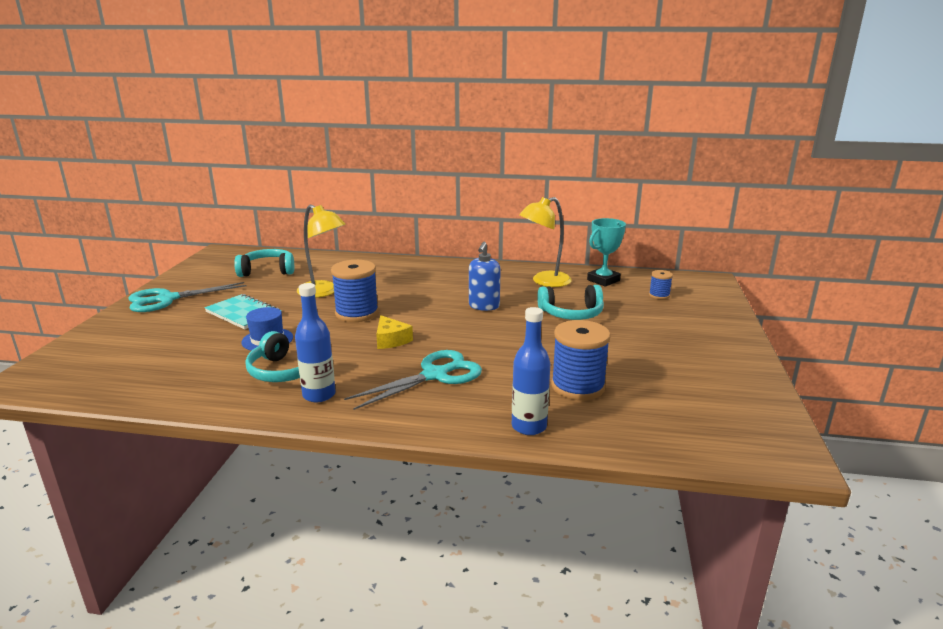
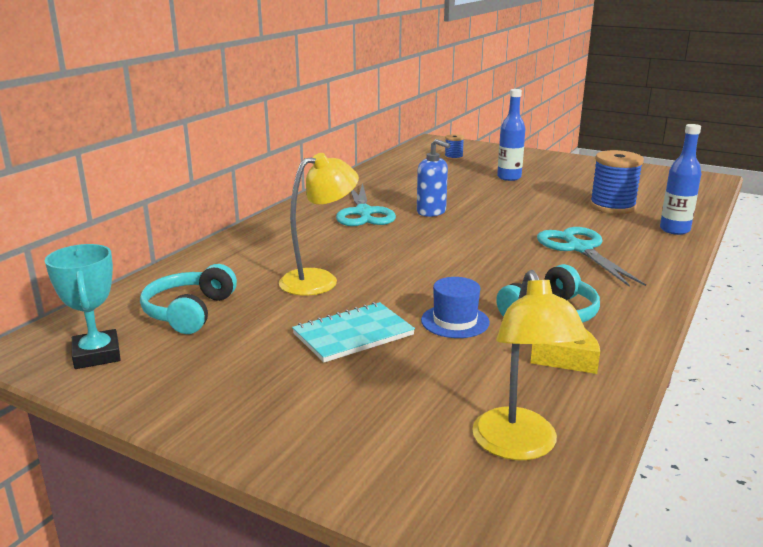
camera: 70 degrees left, 0 degrees up
(167, 299) = (233, 400): turquoise scissors -> turquoise scissors (363, 213)
(319, 395) = (609, 300): blue bottle -> blue bottle (509, 177)
(357, 313) = (407, 267): blue spool -> none
(391, 340) = (492, 258): yellow cheese -> yellow cheese (570, 360)
(544, 281) = (388, 183): yellow lamp -> yellow lamp (519, 446)
(571, 313) = (472, 187): turquoise headphones -> none
(603, 280) = (405, 166): turquoise trophy -> turquoise trophy (97, 355)

